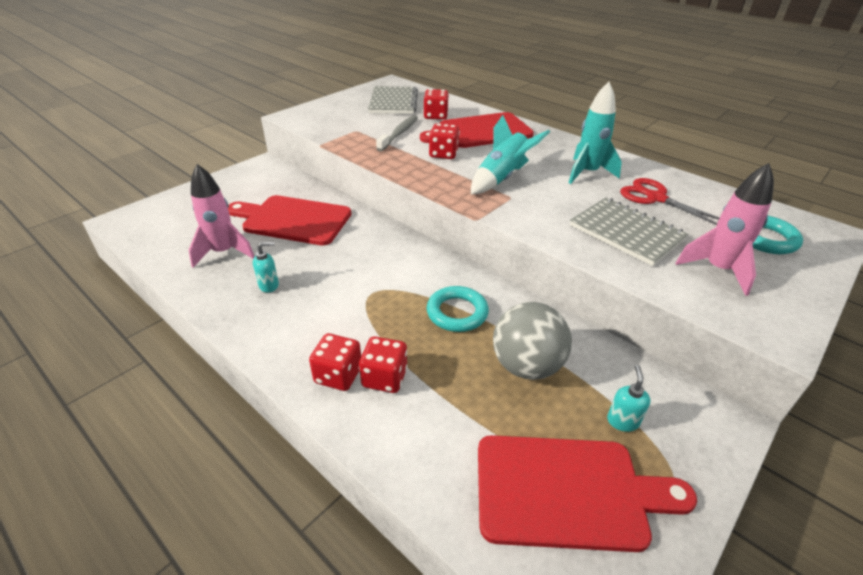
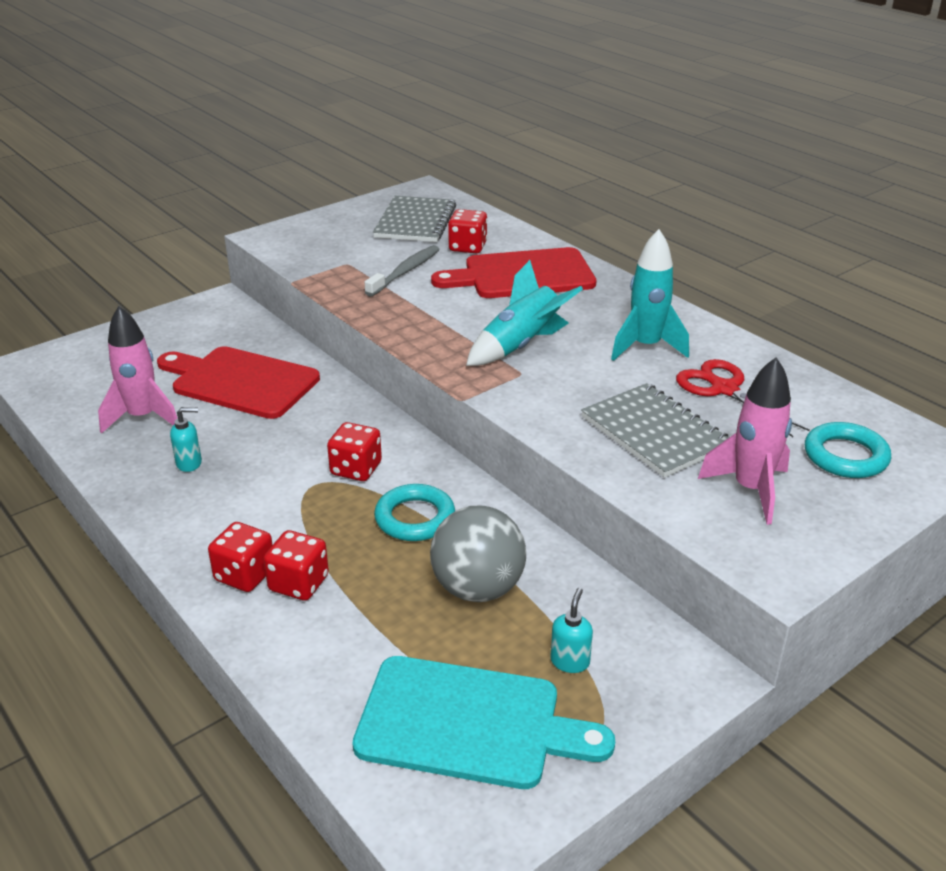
camera: 10 degrees right, 5 degrees down
(443, 154) = (455, 306): red dice -> red dice (356, 469)
(568, 492) = (468, 724): red cutting board -> turquoise cutting board

